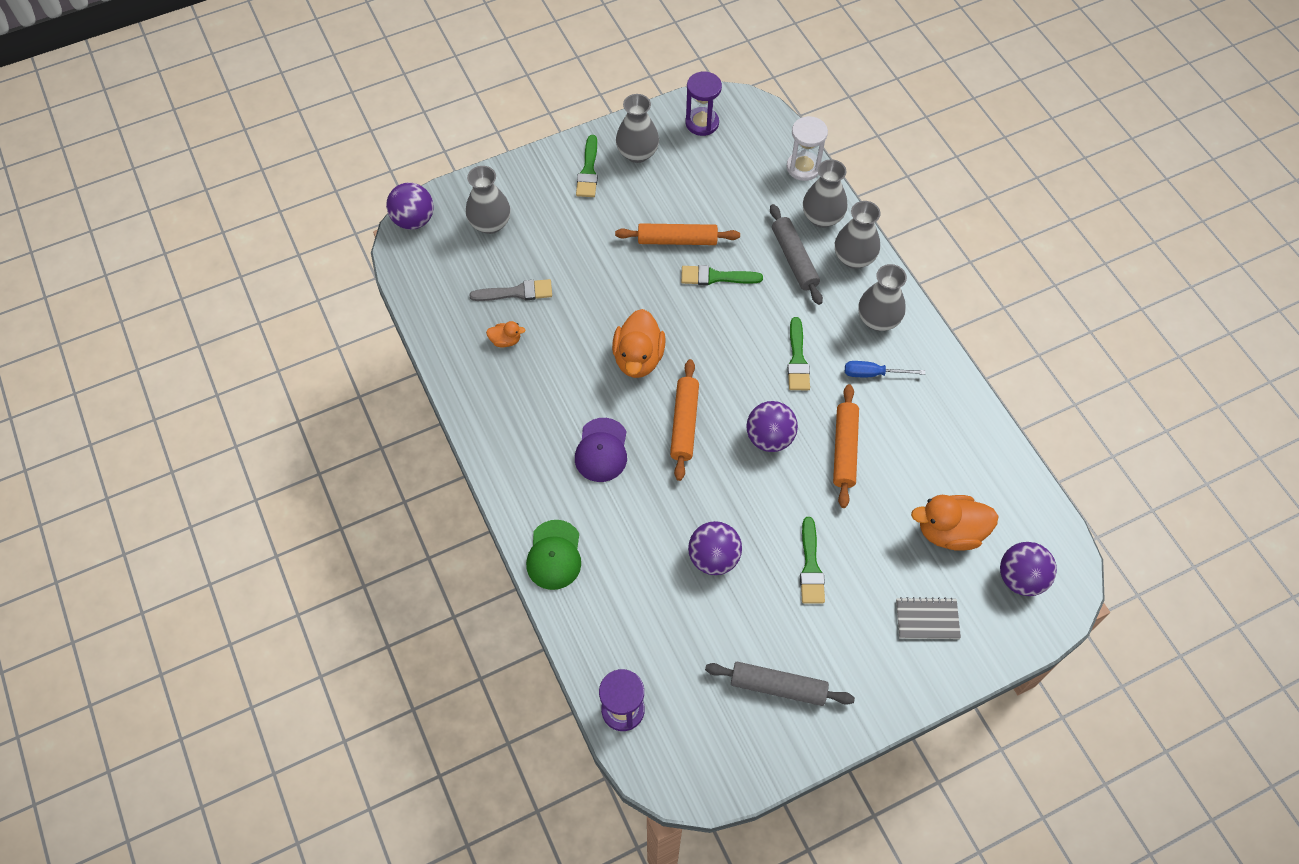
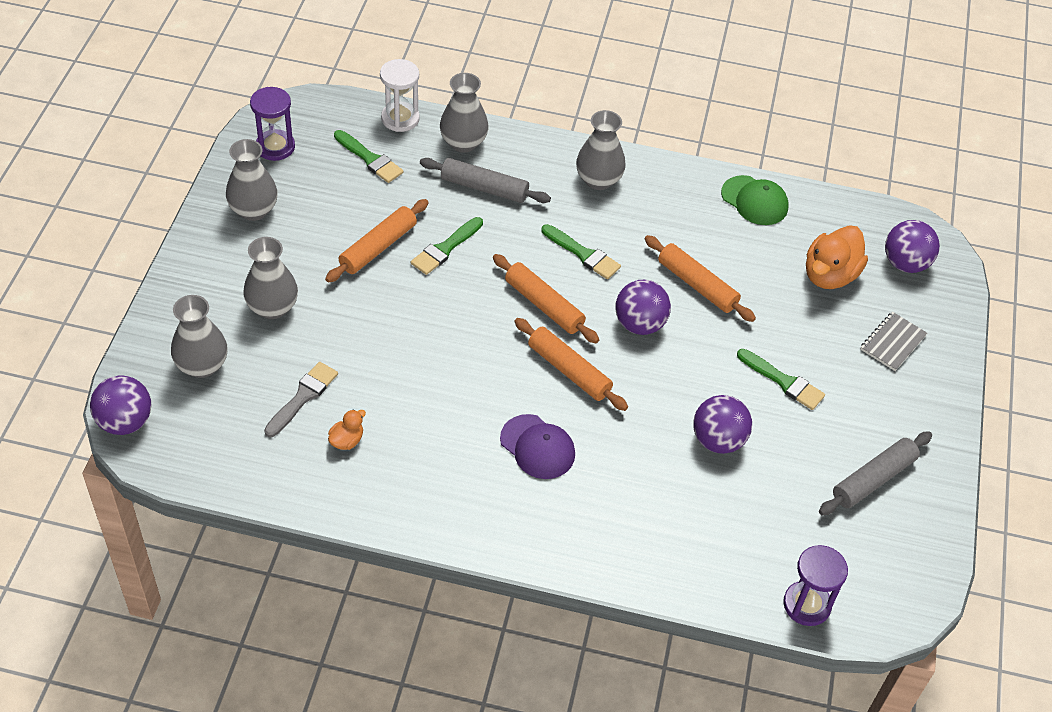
camera: 55 degrees left, 10 degrees down
(554, 555) = (610, 554): green cap -> green cap (754, 200)
(588, 171) = (231, 256): green brush -> green brush (370, 159)
(638, 358) = (470, 357): orange duck -> none
(726, 368) = (544, 305): none -> orange rolling pin
(854, 258) = (524, 152): grey vase -> grey vase (272, 307)
(873, 373) = (645, 218): blue screwdriver -> none

